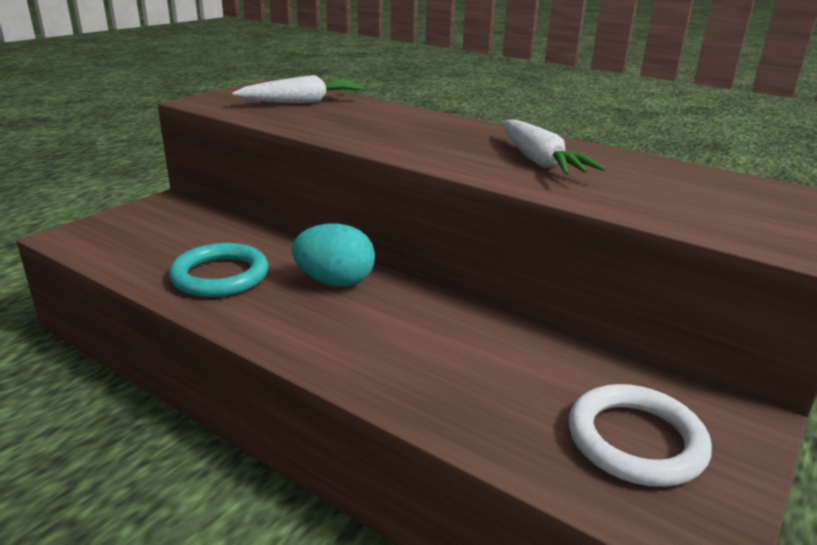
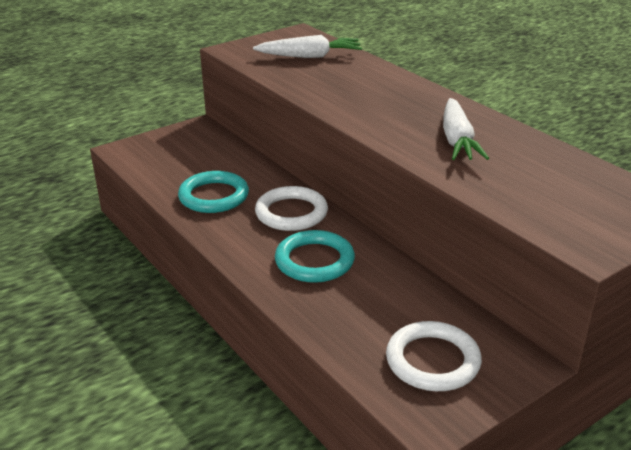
camera: 20 degrees right, 5 degrees up
(335, 282) = (291, 213): turquoise egg -> white ring
(397, 335) = (314, 261): none -> turquoise ring

